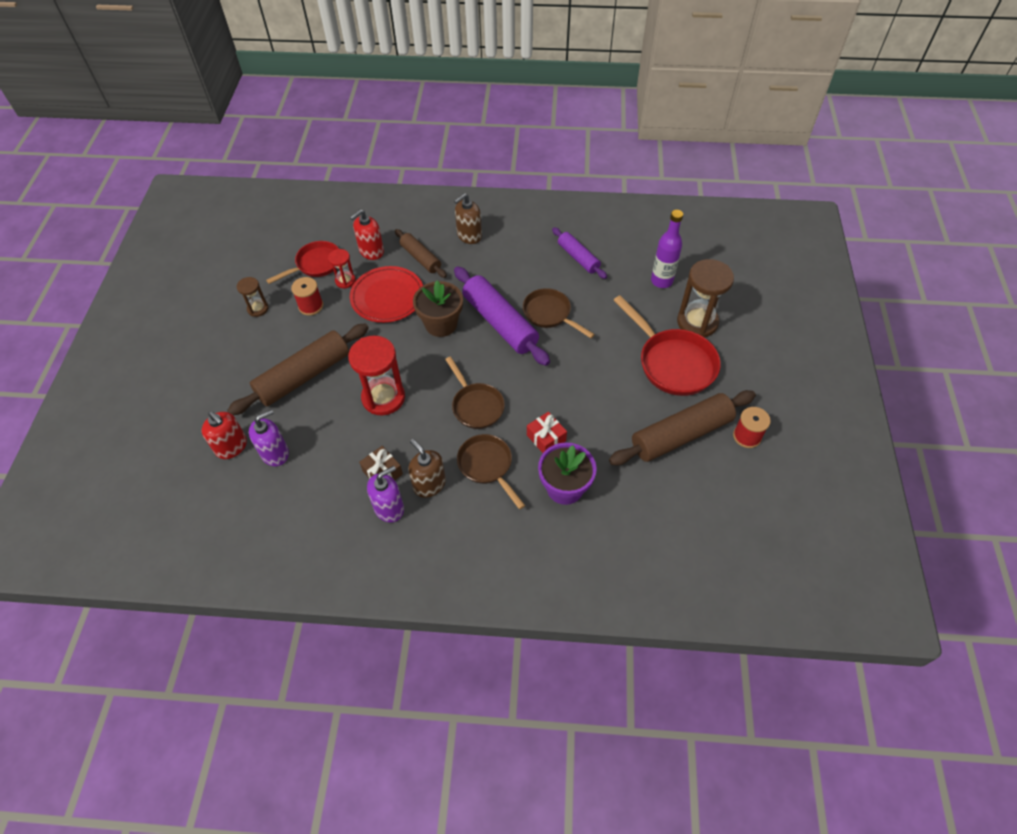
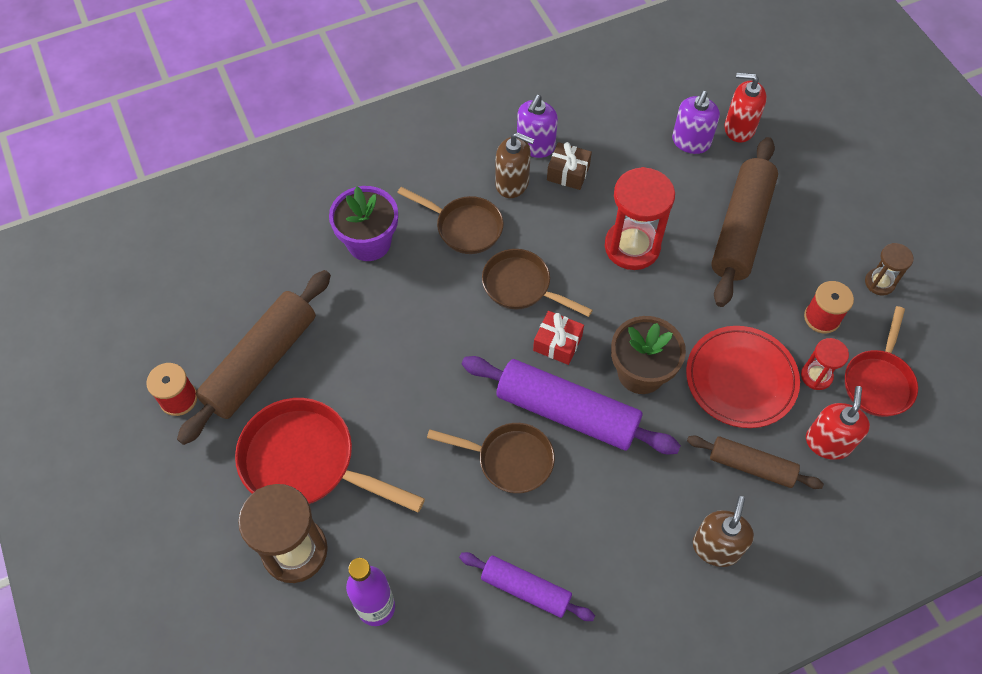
camera: 150 degrees right, 5 degrees up
(546, 438) = (418, 286): red gift -> red gift (557, 343)

